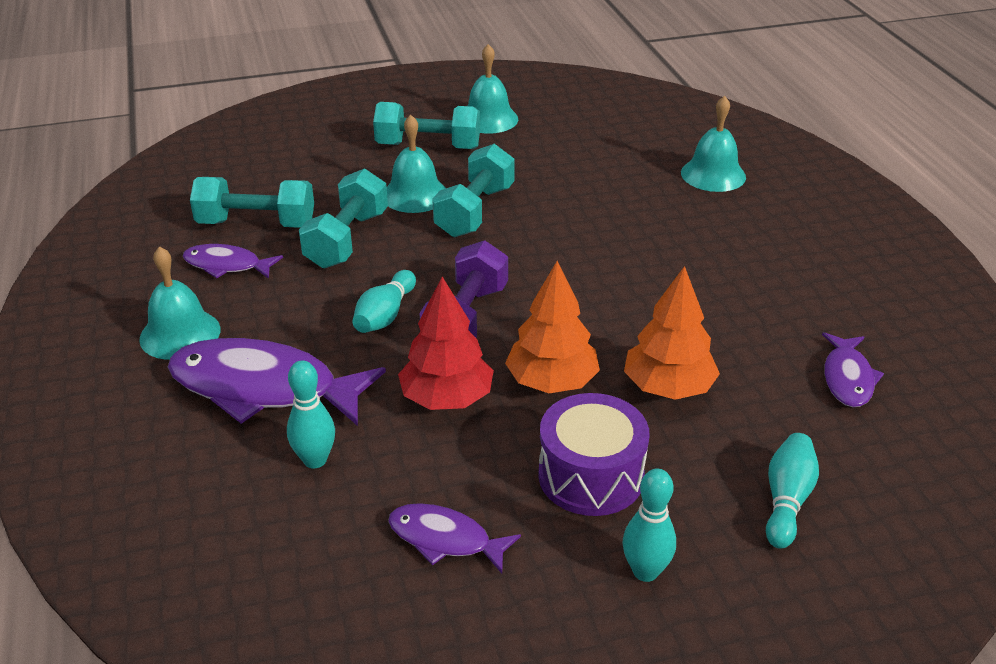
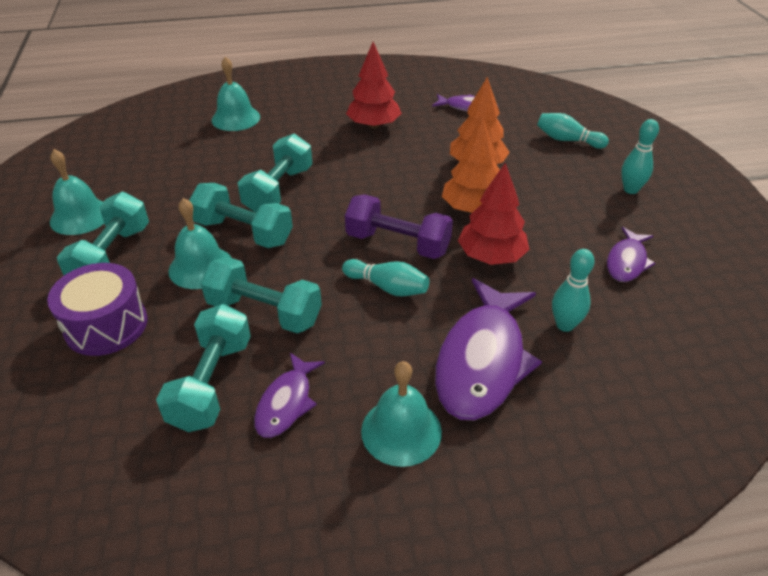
camera: 85 degrees left, 5 degrees up
(560, 224) = (279, 190): none -> turquoise dumbbell
(591, 476) = (560, 201): purple drum -> purple drum (106, 325)
(744, 284) = (374, 125): none -> red tree

